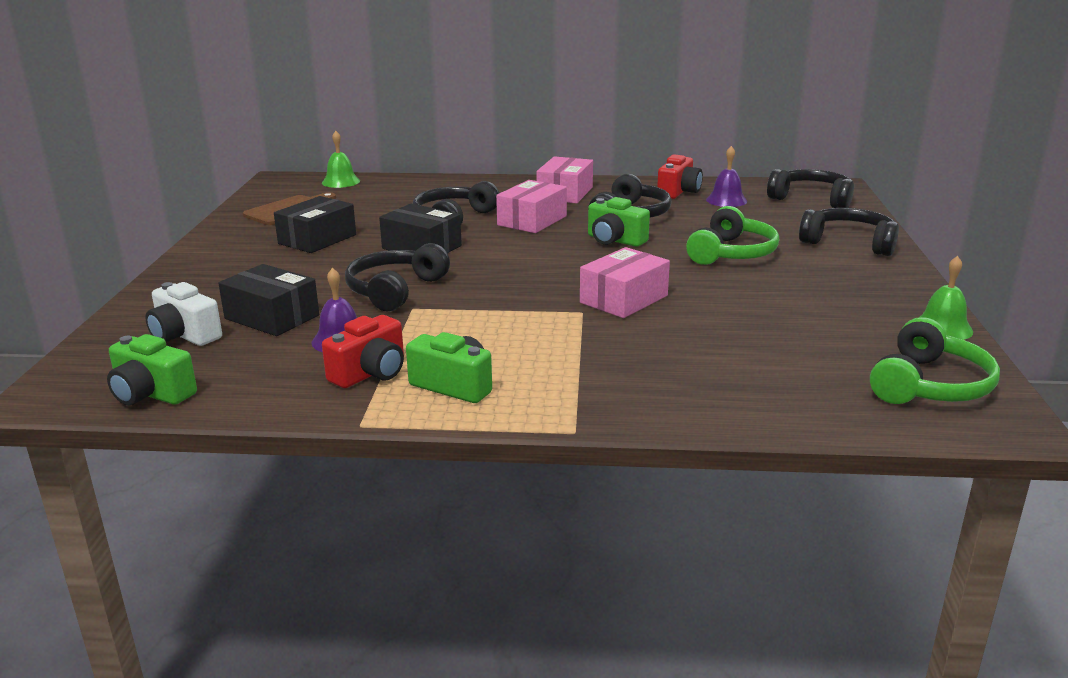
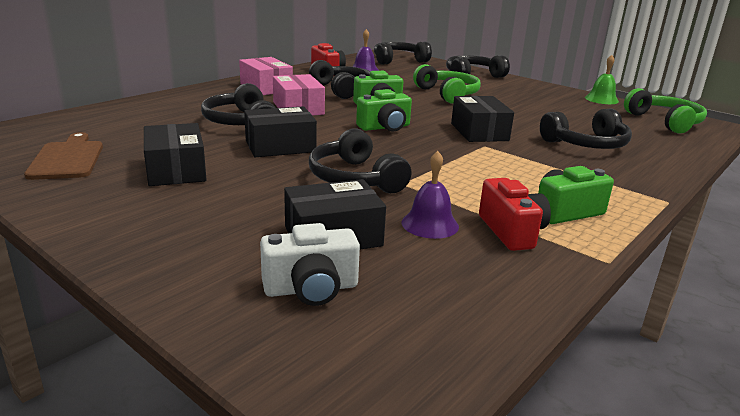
camera: 55 degrees left, 0 degrees up
(151, 394) = (445, 344): green camera -> green camera (385, 127)
(341, 182) = (49, 124): green bell -> none
(624, 299) = (479, 132): pink box -> black box
(700, 356) = (586, 144): none -> black headphones

